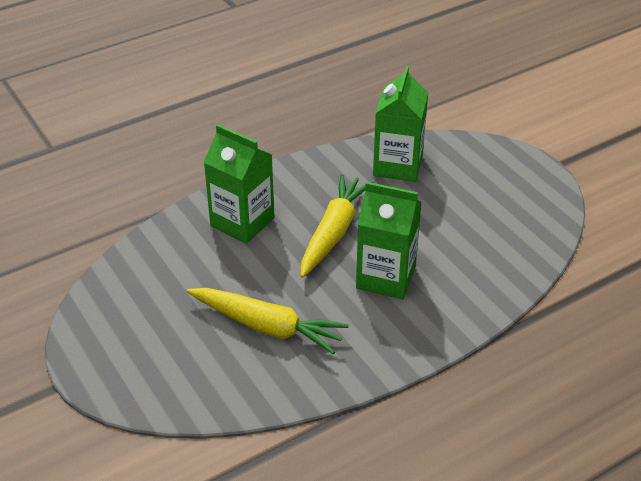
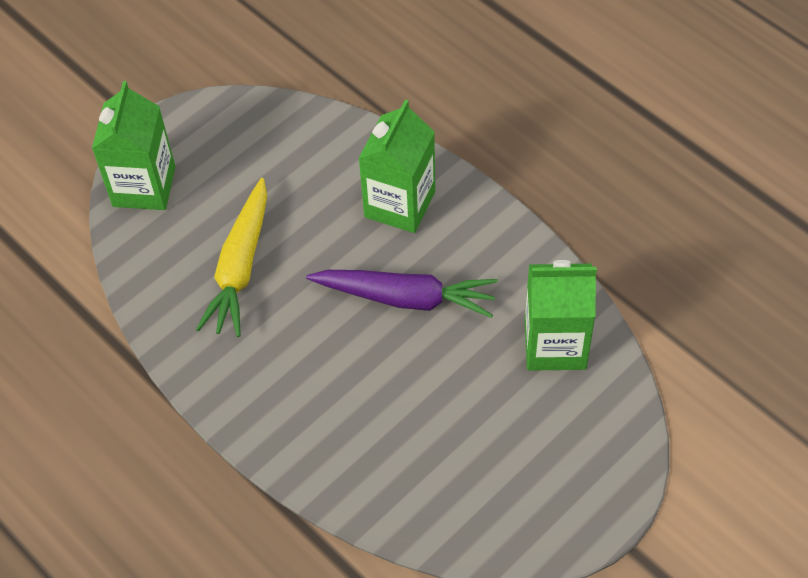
camera: 80 degrees right, 15 degrees up
(333, 232) = (406, 298): yellow carrot -> purple carrot
(386, 277) = (341, 366): green carton -> green carton (144, 186)

